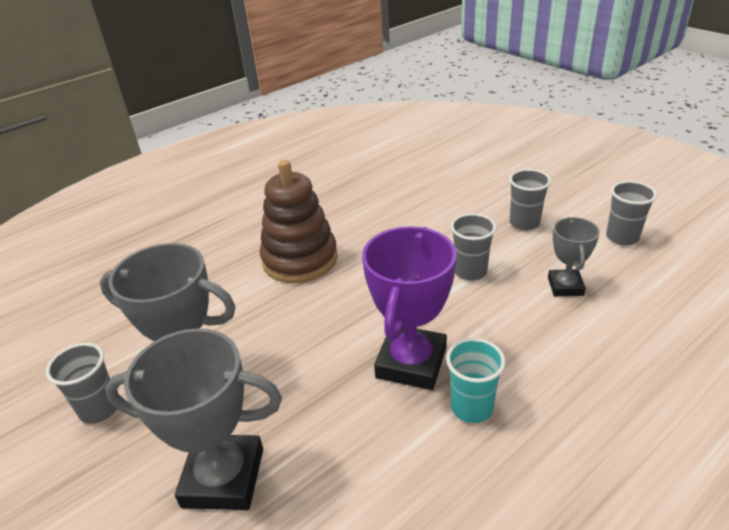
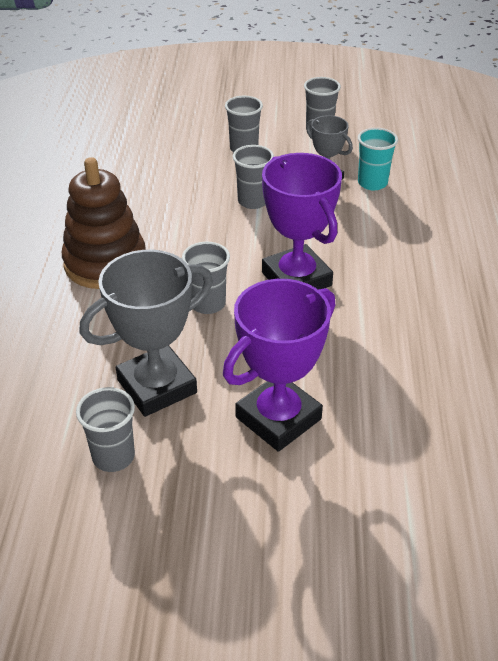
camera: 50 degrees left, 5 degrees up
(223, 477) = (278, 418): grey trophy -> purple trophy
(317, 336) = (208, 304): none -> grey cup
(471, 407) = (366, 280): turquoise cup -> turquoise cup (372, 183)

